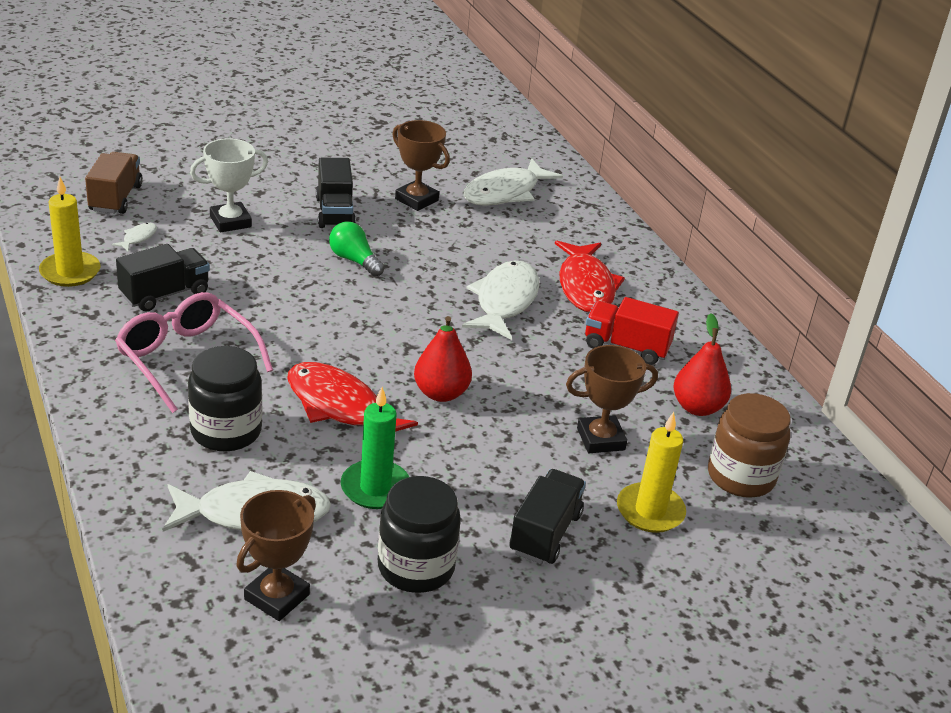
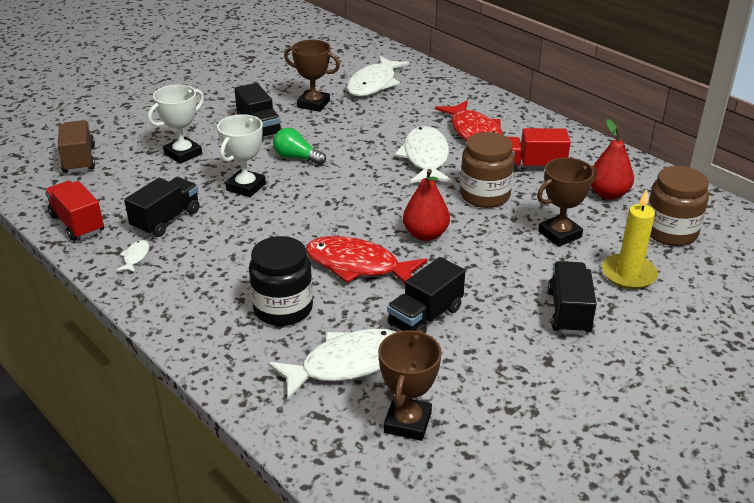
camera: 15 degrees left, 0 degrees up
(70, 272) = (77, 223): yellow candle -> red truck
(138, 238) = (117, 184): white fish -> white fish (135, 257)
(187, 359) = (216, 264): pink glasses -> none
(275, 280) = (246, 187): none -> white trophy
(375, 488) = (425, 317): green candle -> black truck
(416, 567) = (495, 366): black jar -> none
(543, 367) = (485, 195): none -> brown jar

